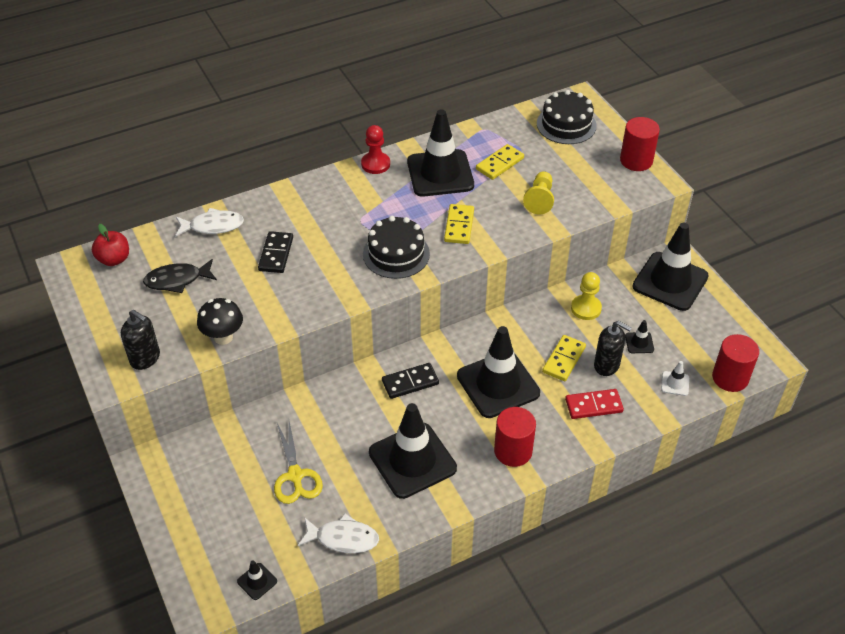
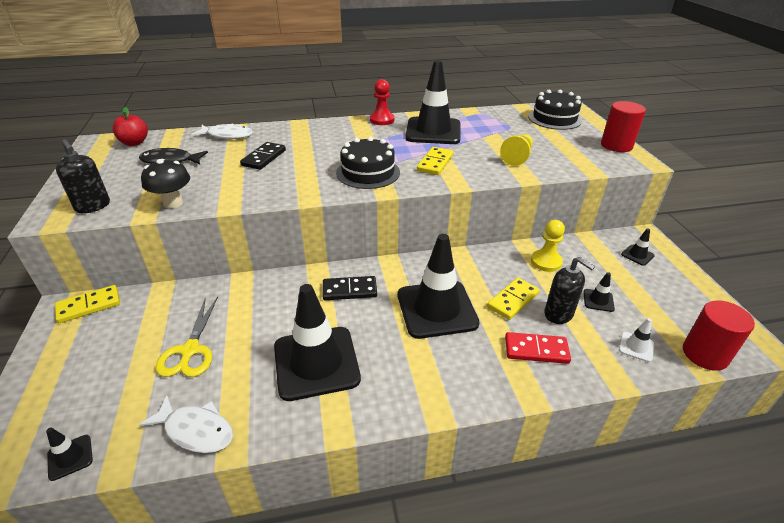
camera: 15 degrees right, 10 degrees down
(499, 164) = (488, 132): yellow domino -> yellow domino (89, 306)
(513, 451) = (430, 377): red cylinder -> none
(670, 281) = (637, 255): black traffic cone -> black traffic cone, size x0.41

